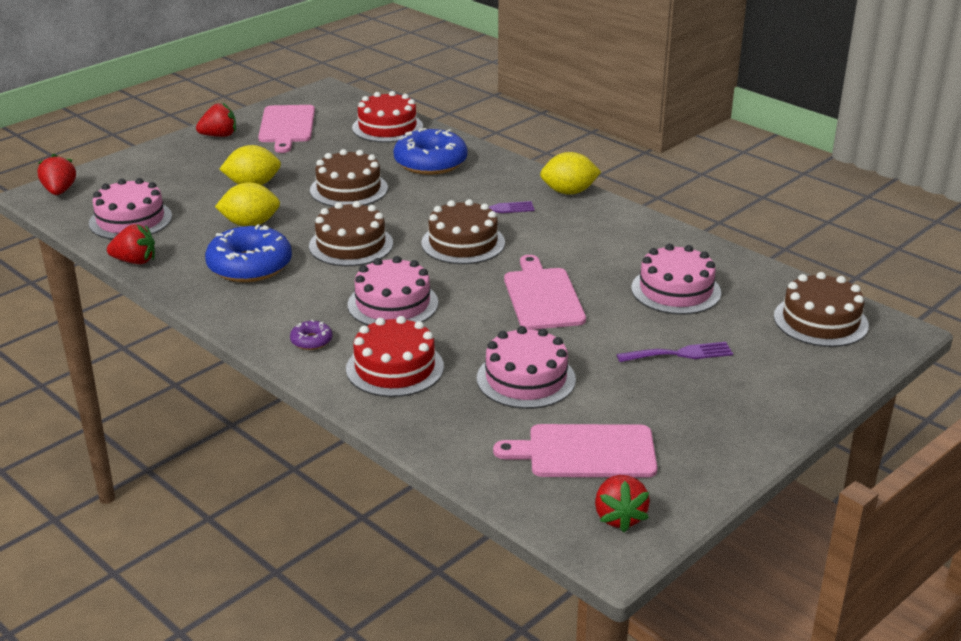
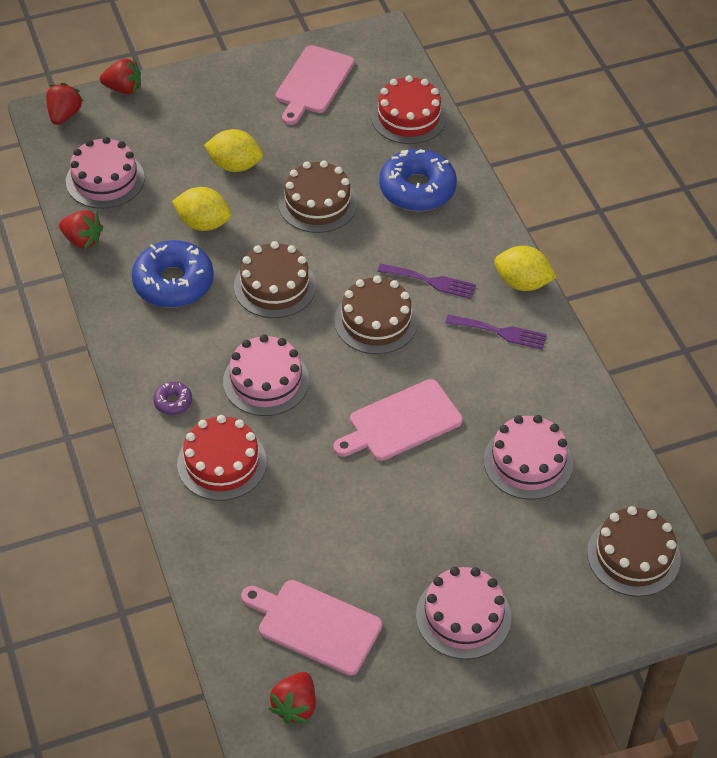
camera: 25 degrees right, 20 degrees up
(219, 136) = (243, 77): red strawberry -> red strawberry (123, 89)
(526, 379) = (321, 521): pink cake -> pink cake (463, 616)
(542, 296) = (401, 422): pink cutting board -> pink cutting board turned 135 degrees counterclockwise
(680, 354) = (473, 545): purple fork -> purple fork (500, 332)

